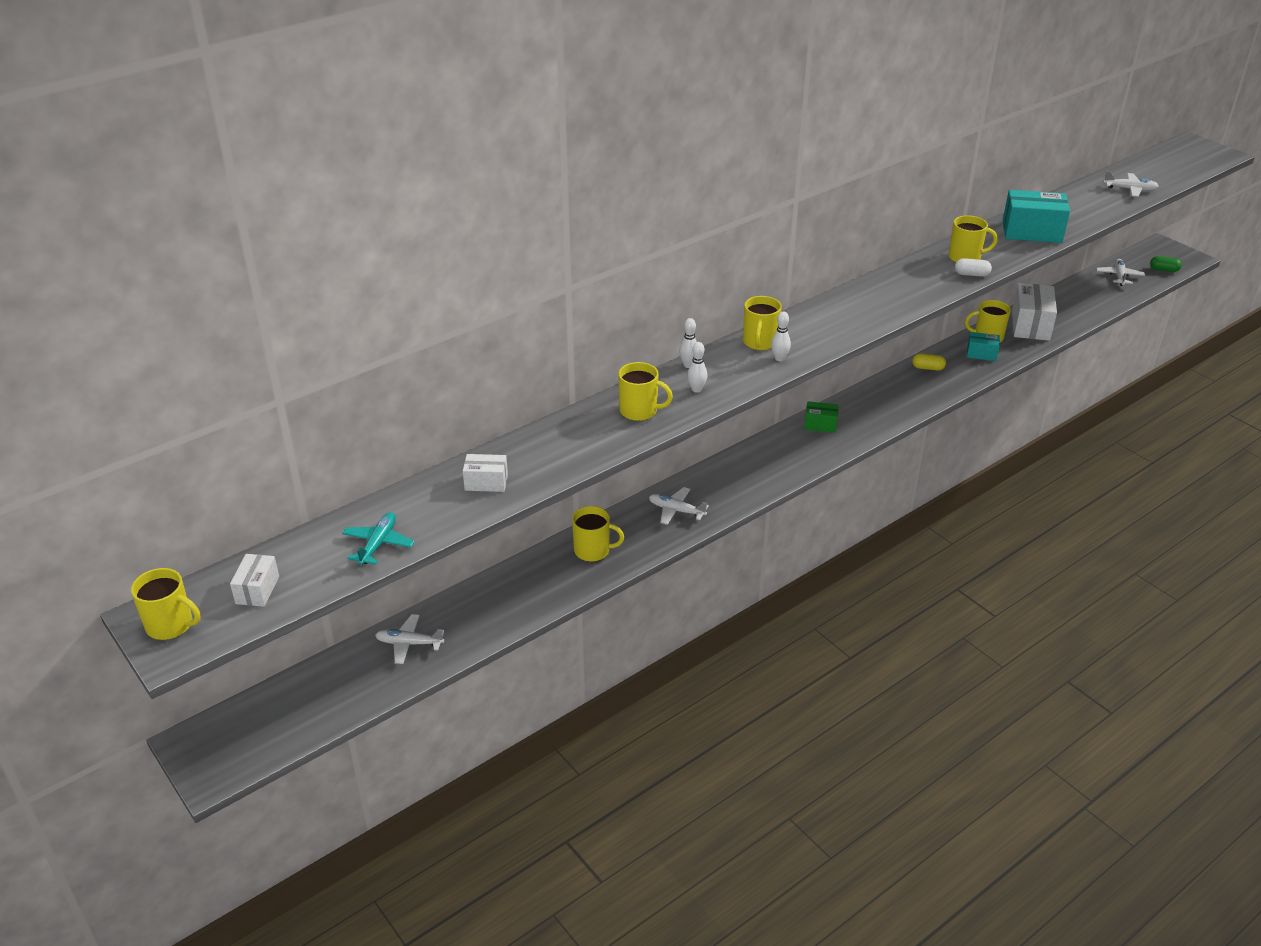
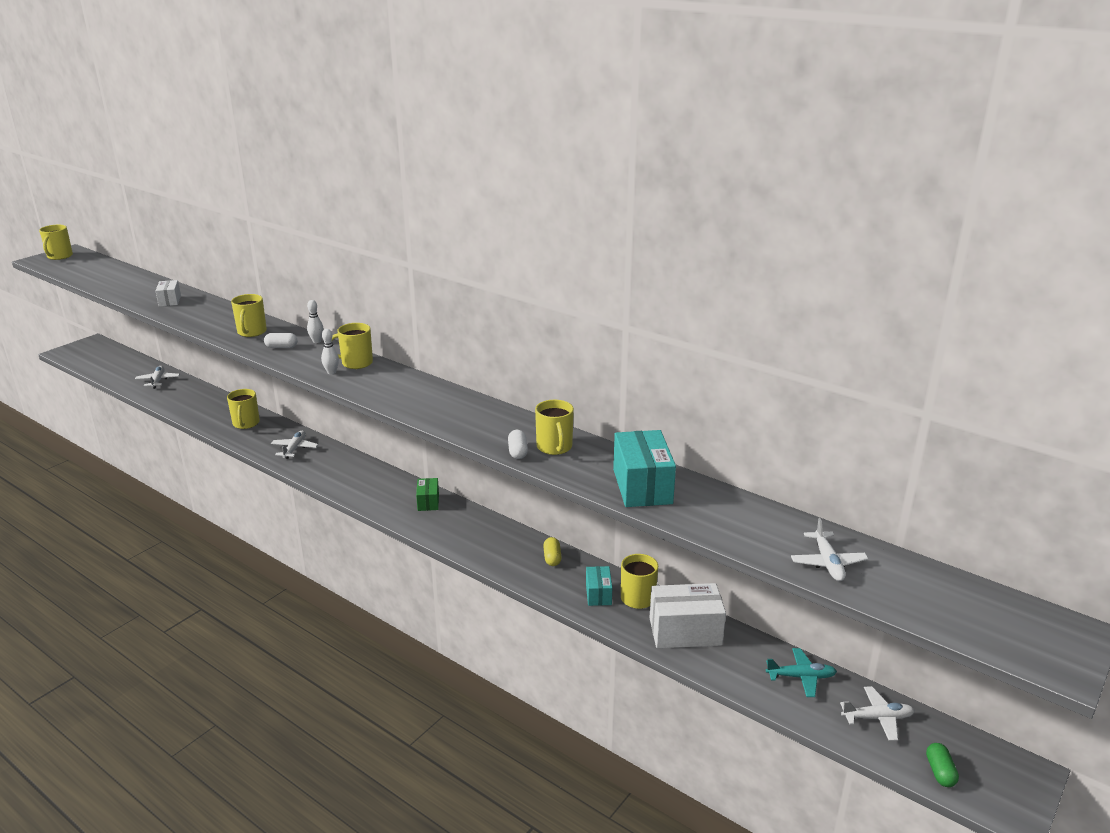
camera: 75 degrees right, 10 degrees down
(257, 590) = (81, 267): white box -> none
(378, 544) = (113, 285): turquoise plane -> turquoise plane (801, 677)
(696, 389) = (281, 347): white bowling pin -> white capsule

